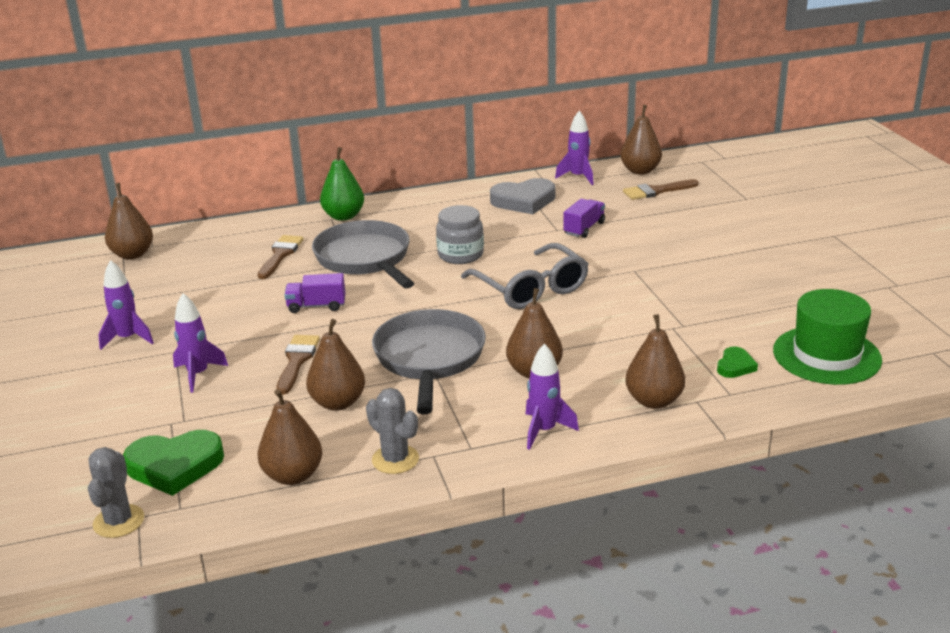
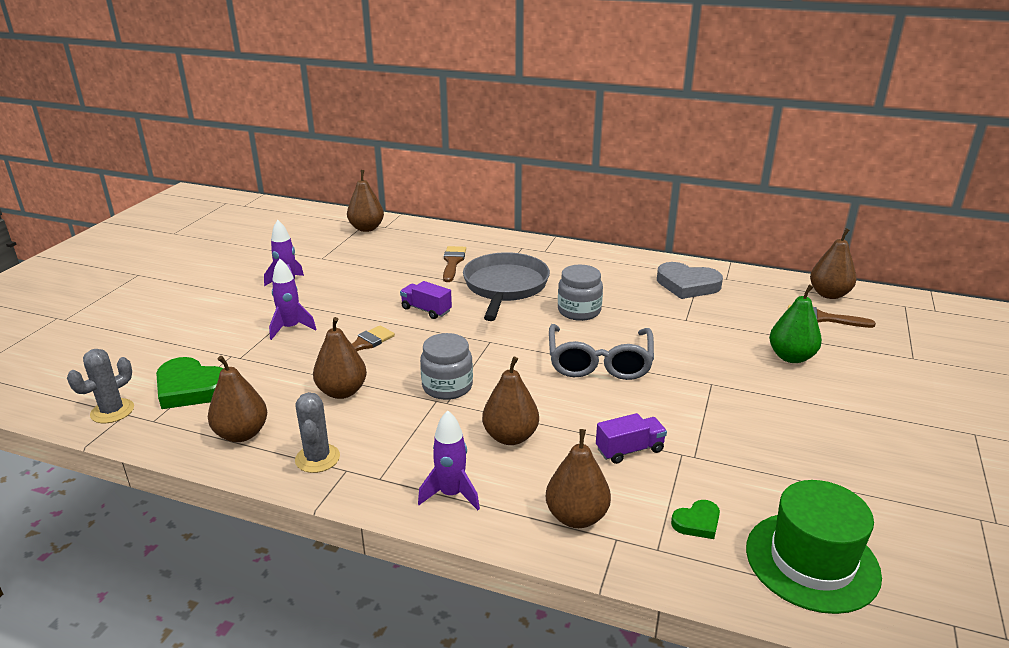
camera: 35 degrees right, 0 degrees up
(280, 255) = (453, 262): brown brush -> brown brush turned 45 degrees counterclockwise
(344, 216) = (532, 249): green pear -> green pear (791, 357)
(429, 358) = (447, 387): grey pan -> grey jar
(578, 177) = (761, 280): purple rocket -> none
(584, 228) = (711, 327): purple truck -> purple truck (629, 450)

